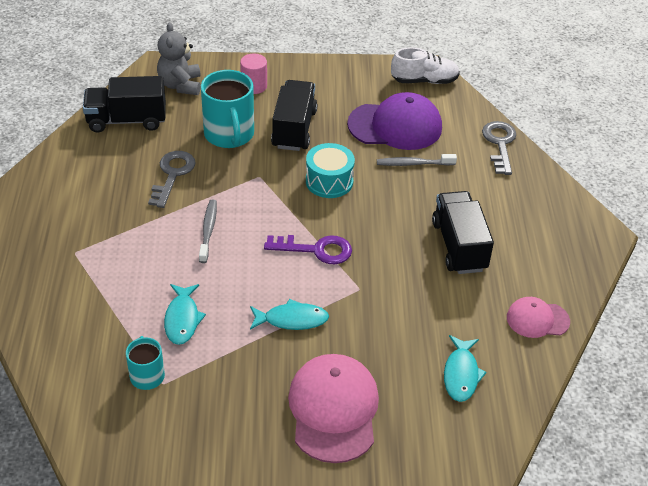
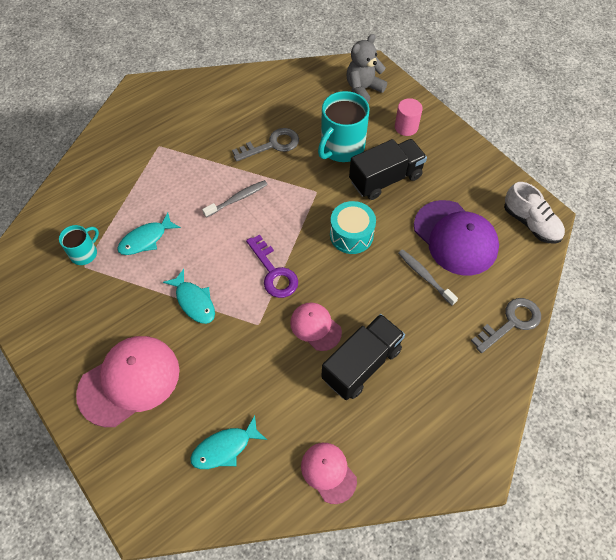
camera: 55 degrees right, 15 degrees up
(127, 120) = (300, 87): black truck -> none
(398, 254) = (315, 327): none -> pink cap

